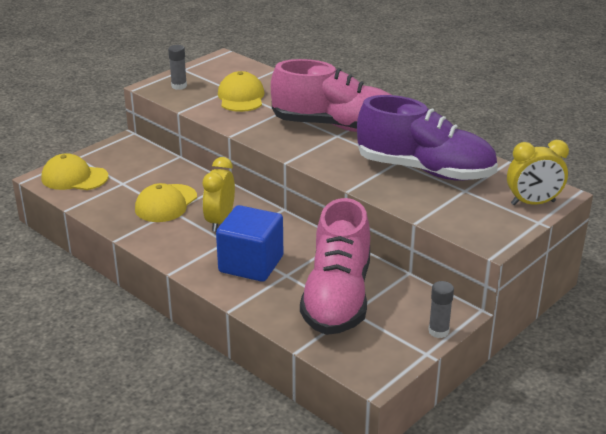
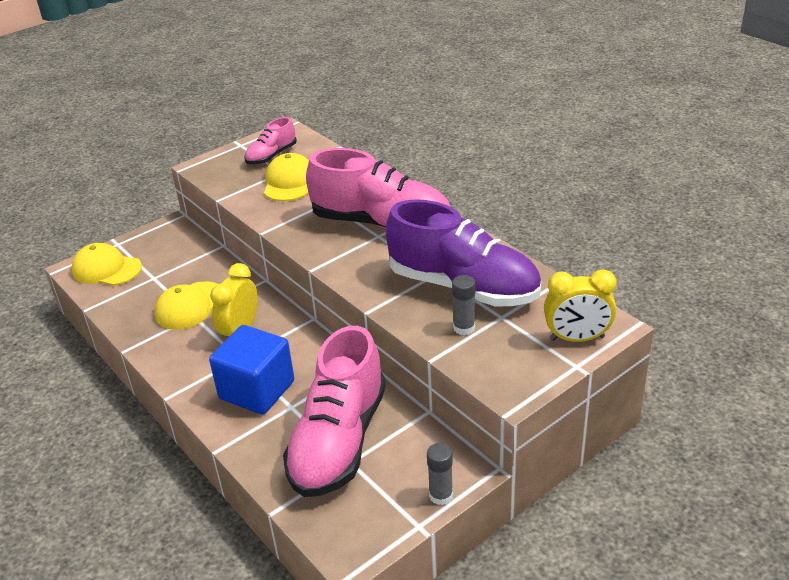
camera: 10 degrees right, 5 degrees up
(179, 86) = (228, 166): grey glue stick -> grey glue stick (464, 328)
(216, 77) = (271, 156): none -> pink shoe

